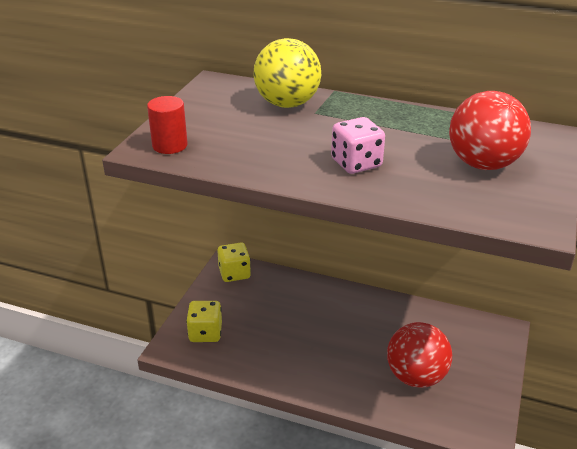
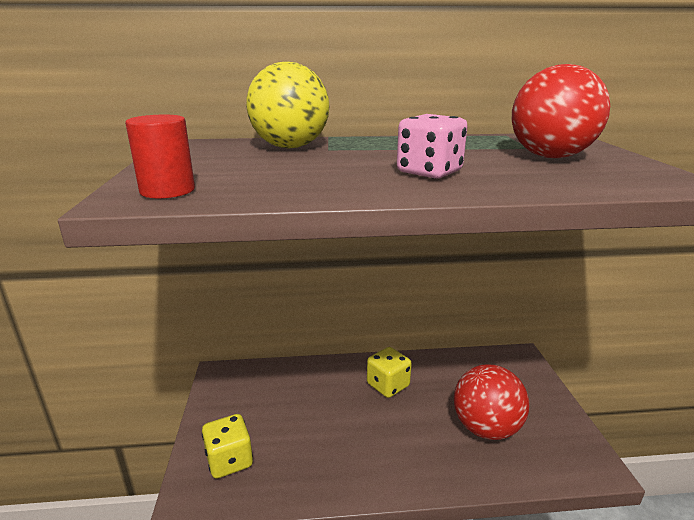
camera: 25 degrees left, 10 degrees down
(234, 273) = (232, 379): yellow dice -> yellow dice (388, 385)

